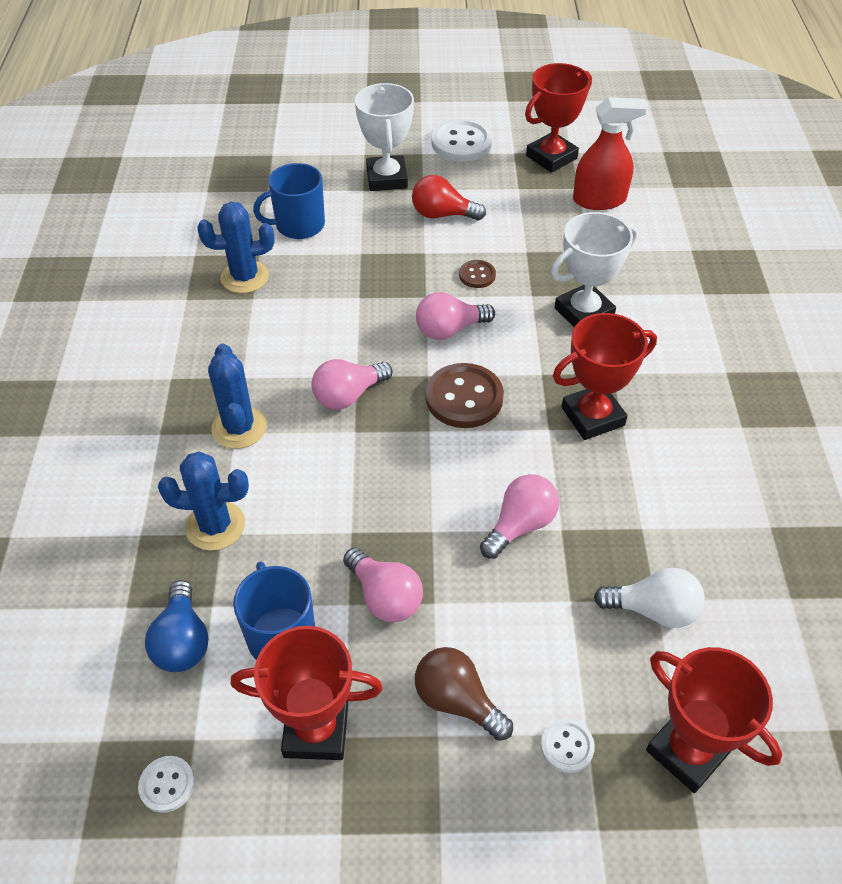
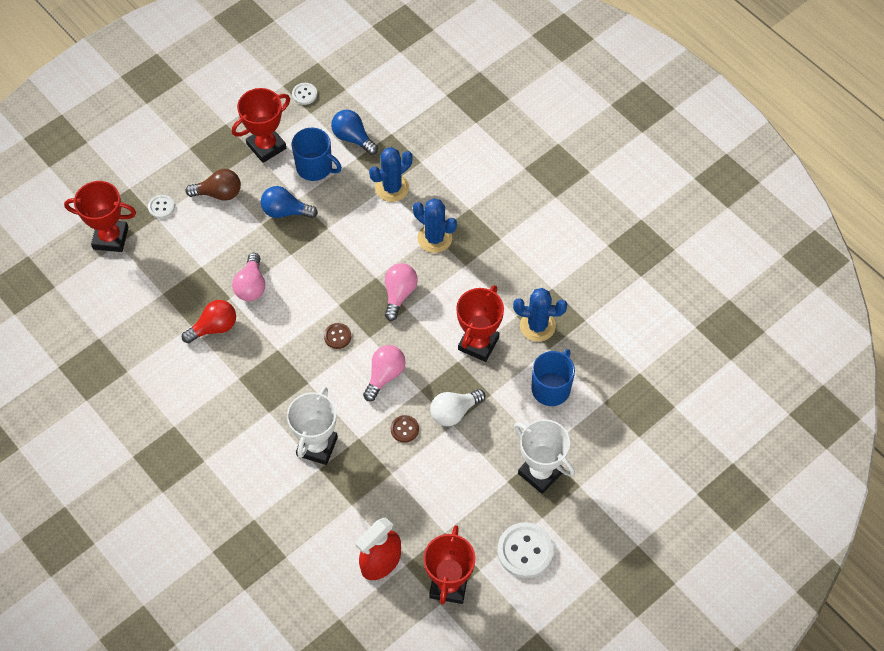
camera: 140 degrees right, 10 degrees up
(244, 277) = (537, 326): blue cactus -> blue cactus turned 60 degrees clockwise
(385, 597) = (285, 211): pink light bulb -> blue light bulb
(442, 215) = (472, 466): red light bulb -> red light bulb (214, 327)
(464, 398) = (337, 336): brown button -> brown button, size x0.53
(592, 416) = (259, 374): red trophy -> red trophy (478, 343)
(653, 610) = (160, 288): white light bulb -> white light bulb (454, 412)

